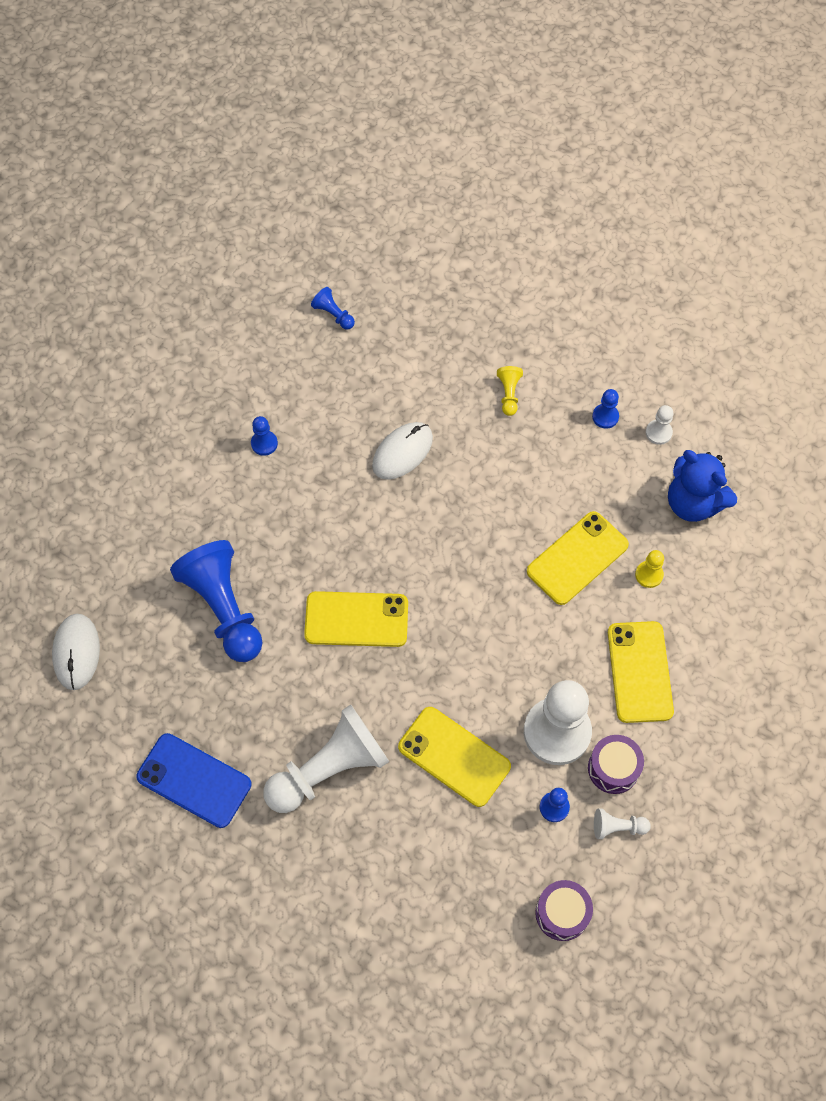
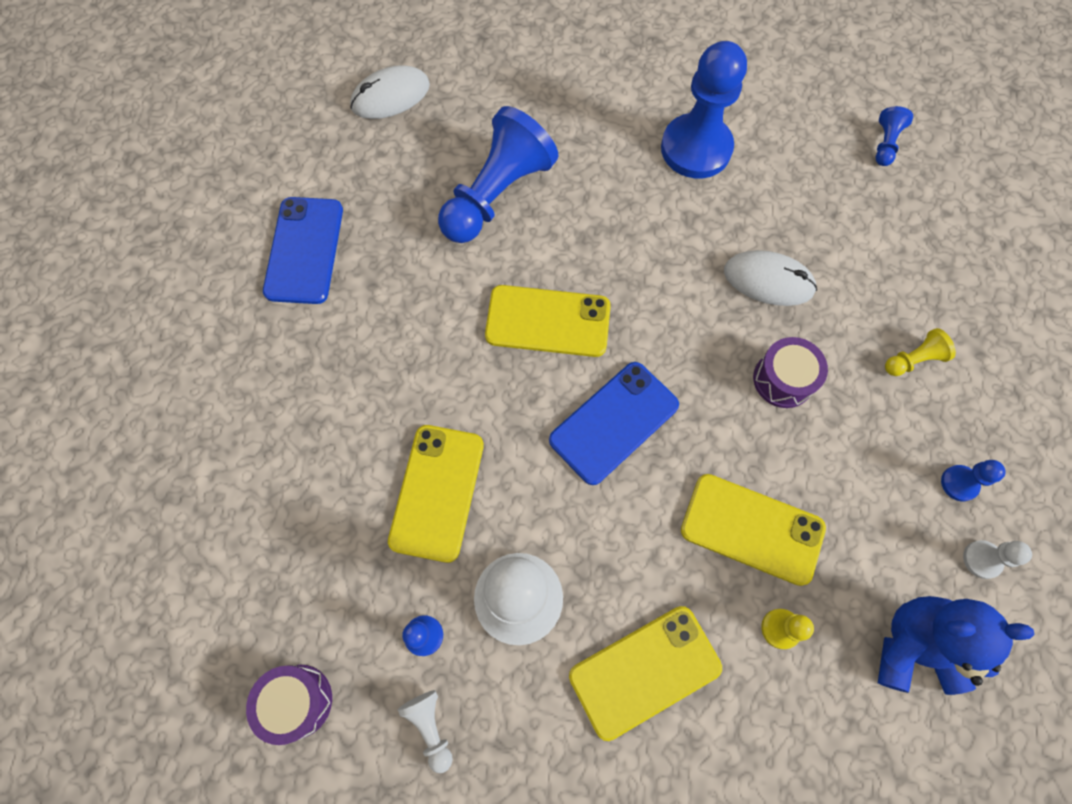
camera: 65 degrees right, 5 degrees up
(264, 443) = (696, 148): blue pawn -> blue pawn, size x2.31
(329, 769) = (368, 369): white pawn -> none
(356, 619) = (548, 321): yellow phone -> yellow phone turned 60 degrees counterclockwise
(459, 610) = (614, 422): none -> blue phone
(613, 768) = (503, 689): purple drum -> purple drum (783, 379)
(693, 503) = (913, 647): blue teddy bear -> blue teddy bear turned 75 degrees clockwise

